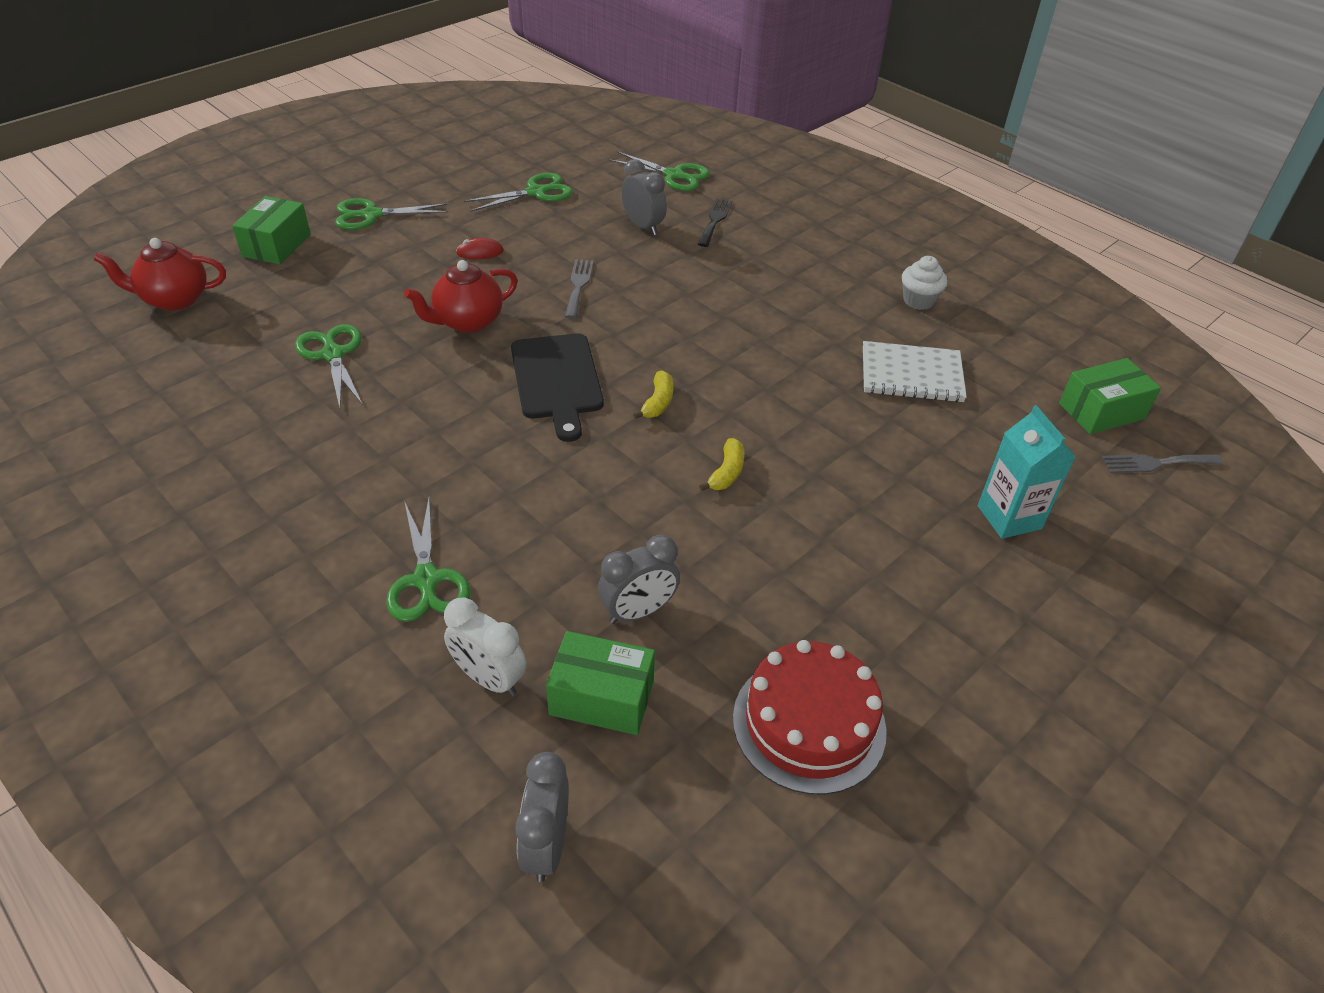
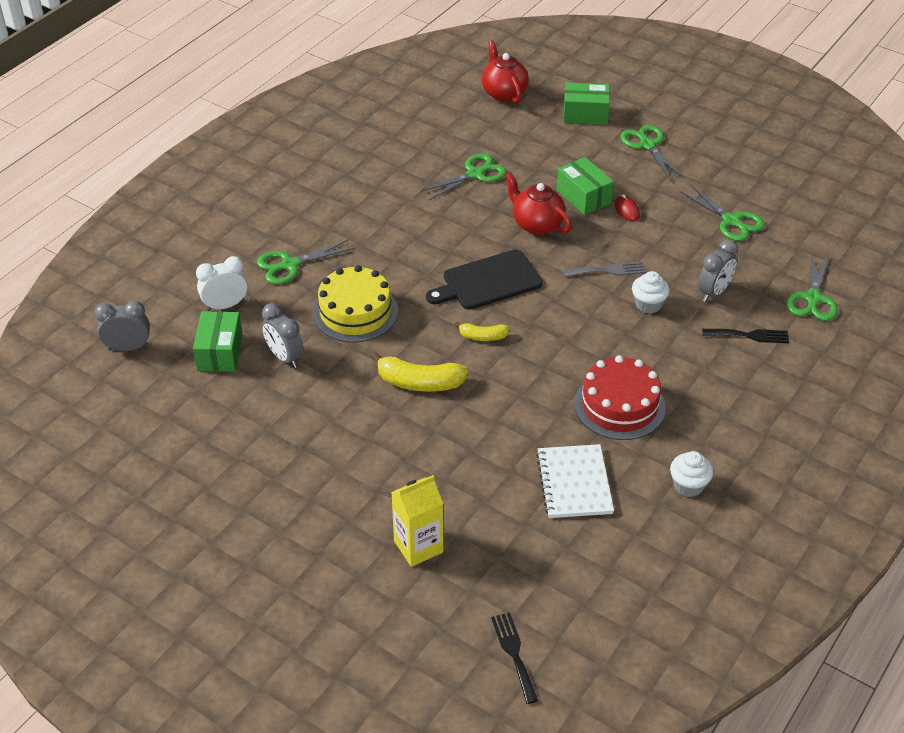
camera: 80 degrees right, 0 degrees up
(489, 678) = (225, 305): white clock -> white clock turned 45 degrees clockwise
(567, 517) = (355, 312): none -> yellow cake
(646, 270) = (648, 304): none -> white cupcake
(726, 472) = (419, 382): yellow banana -> yellow banana, size x1.74
(809, 723) = (215, 443): red cake -> red cake (619, 405)
(1009, 517) = (418, 546): turquoise carton -> yellow carton
(1101, 411) = (573, 618): green box -> green box (583, 196)
(1156, 463) = (514, 653): grey fork -> black fork

